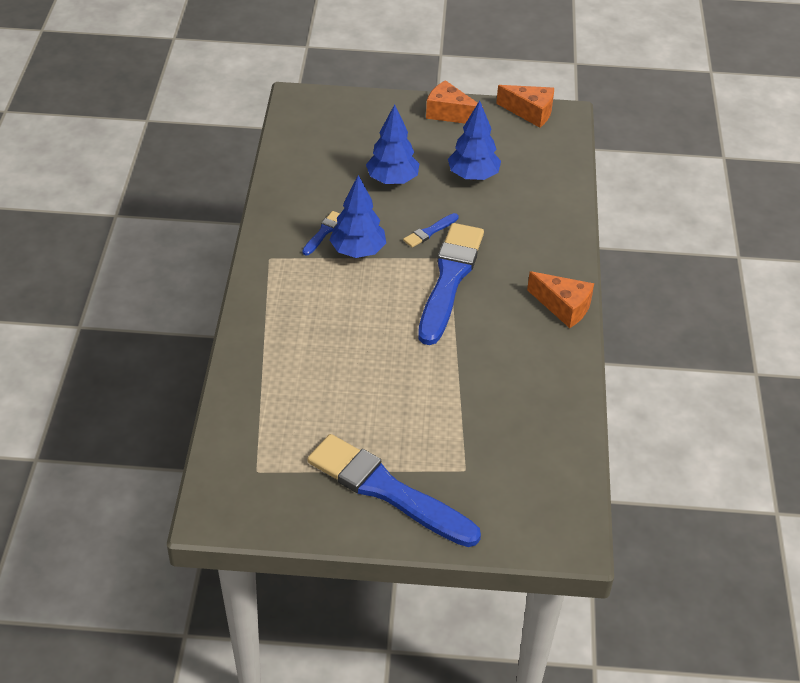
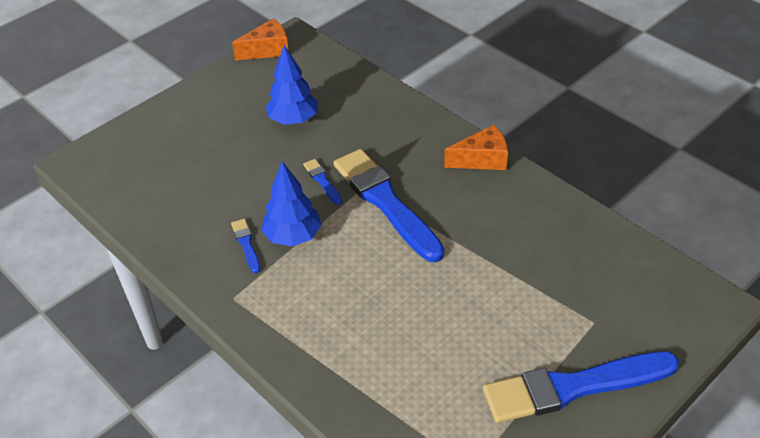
camera: 45 degrees left, 0 degrees up
(392, 180) = (241, 166): blue tree -> none
(430, 232) = (322, 181): blue brush -> blue brush turned 150 degrees clockwise
(449, 113) = (212, 90): orange cheese -> none

